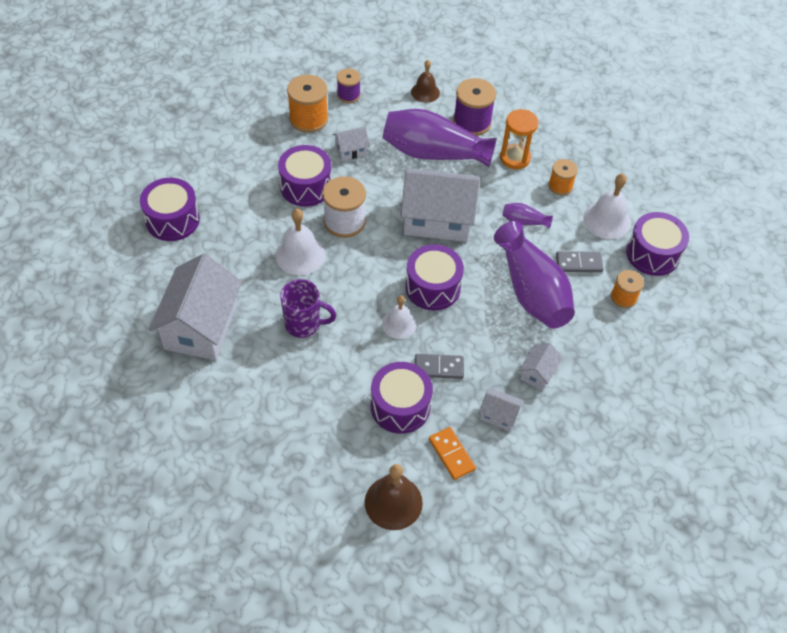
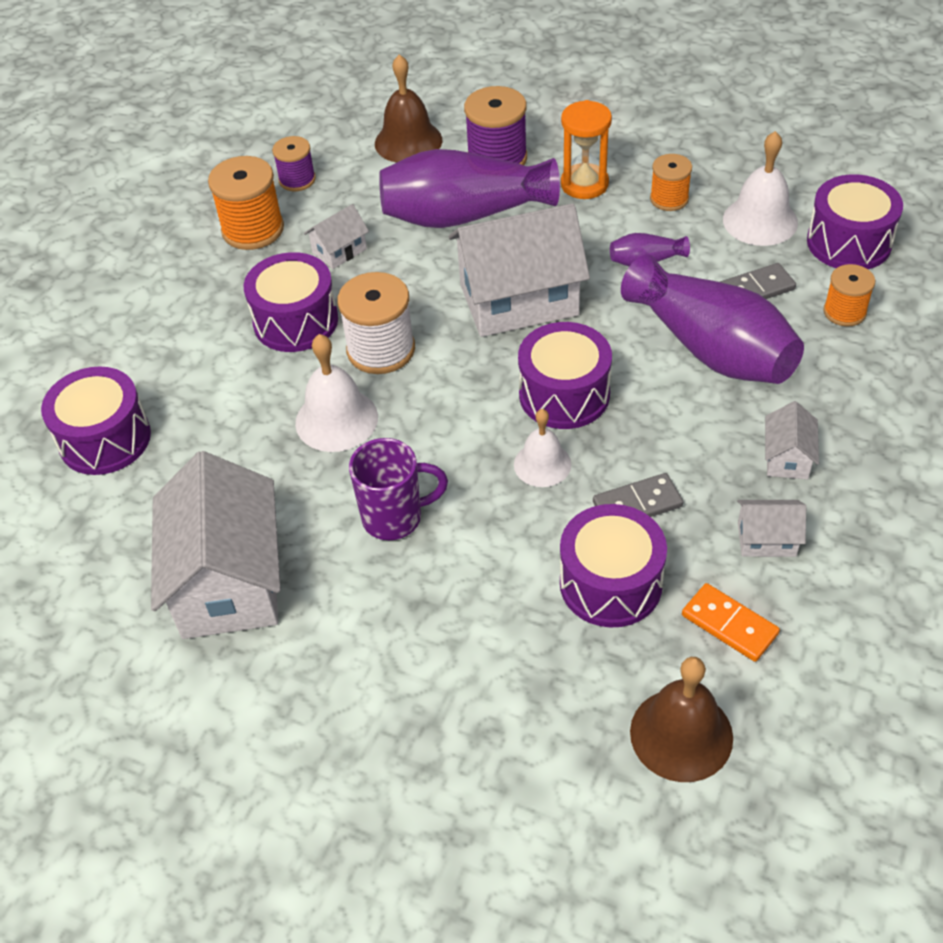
camera: 15 degrees left, 5 degrees down
(425, 92) = (408, 141): brown bell -> brown bell, size x1.50

